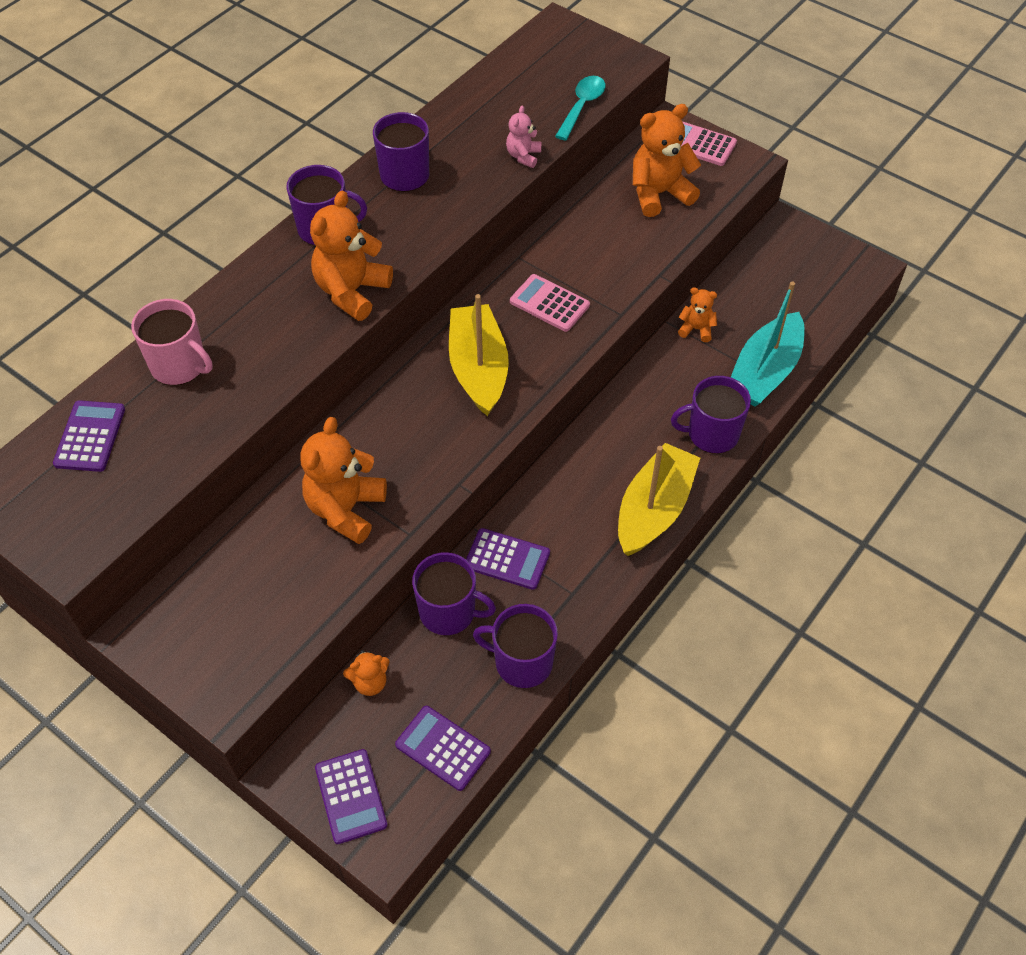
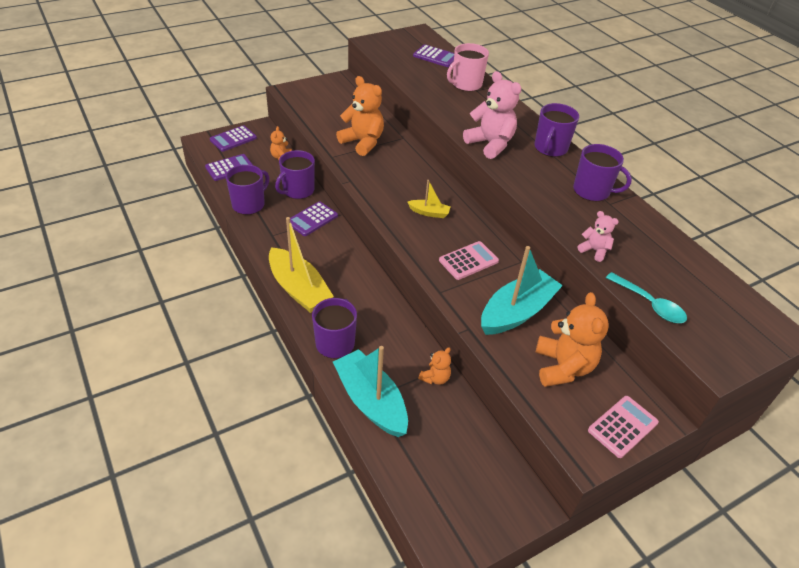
camera: 110 degrees right, 10 degrees down
(351, 291) = (490, 144): orange teddy bear -> pink teddy bear
(351, 796) = (233, 139): purple calculator -> purple calculator turned 45 degrees counterclockwise
(478, 369) = (429, 213): yellow boat -> yellow boat, size x0.48
(606, 242) = (517, 312): none -> turquoise boat

